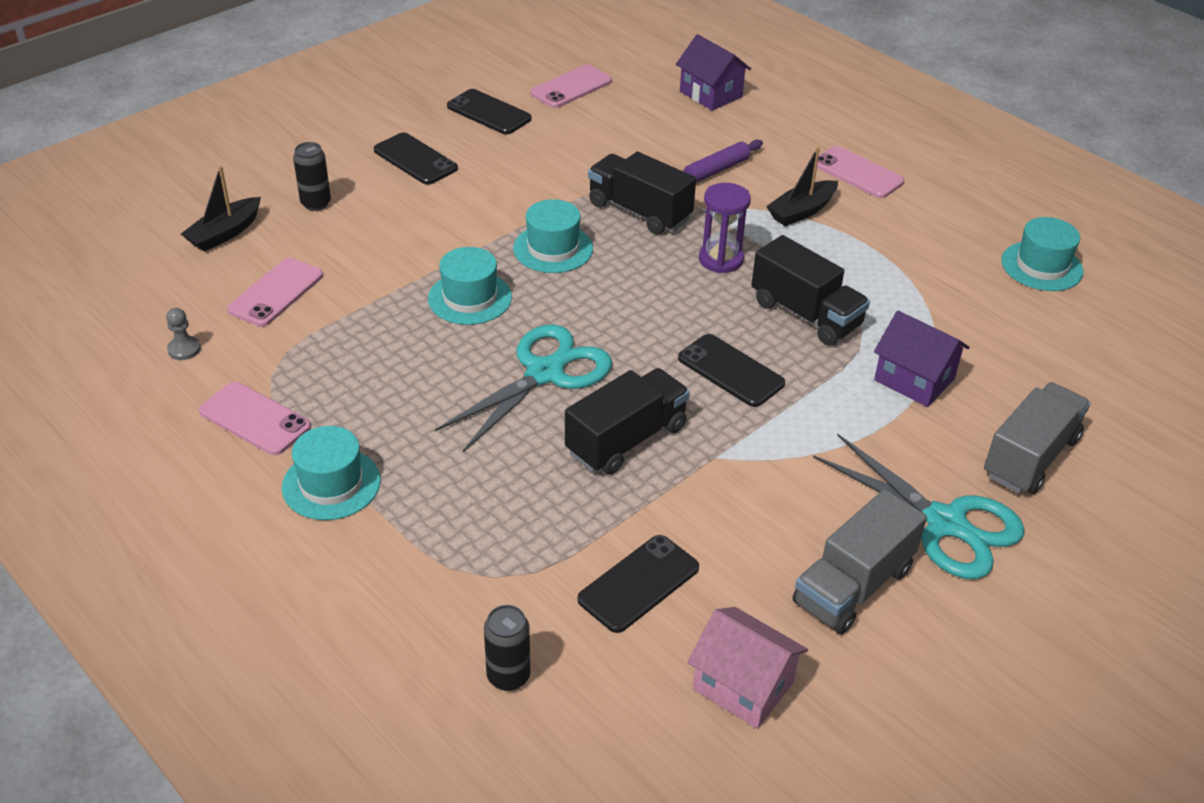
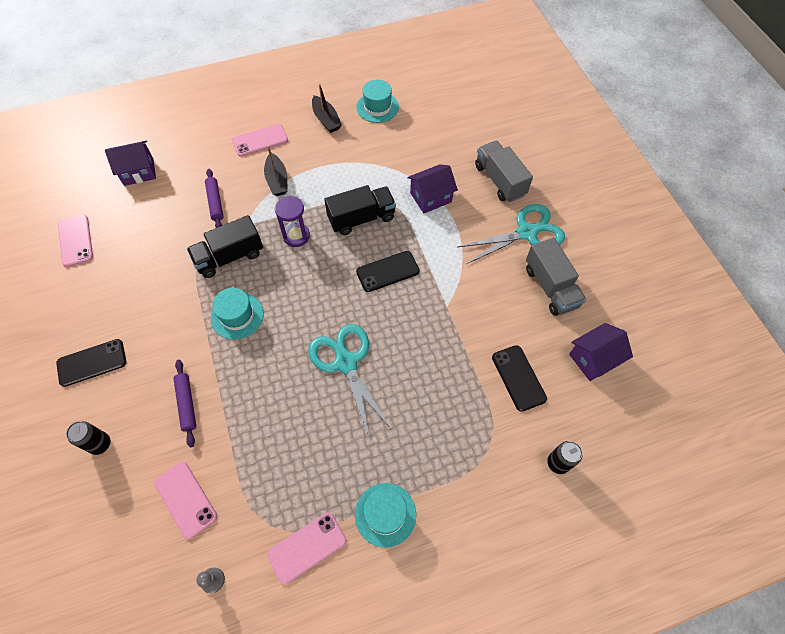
camera: 65 degrees left, 20 degrees up
(225, 233) = (95, 519): black boat -> black boat (326, 119)
(401, 250) = (187, 404): none -> purple rolling pin
(470, 298) = (258, 379): turquoise hat -> none
(489, 113) = (69, 299): black phone -> none
(626, 440) = (417, 342): black truck -> none
(743, 686) = (593, 359): pink house -> purple house

